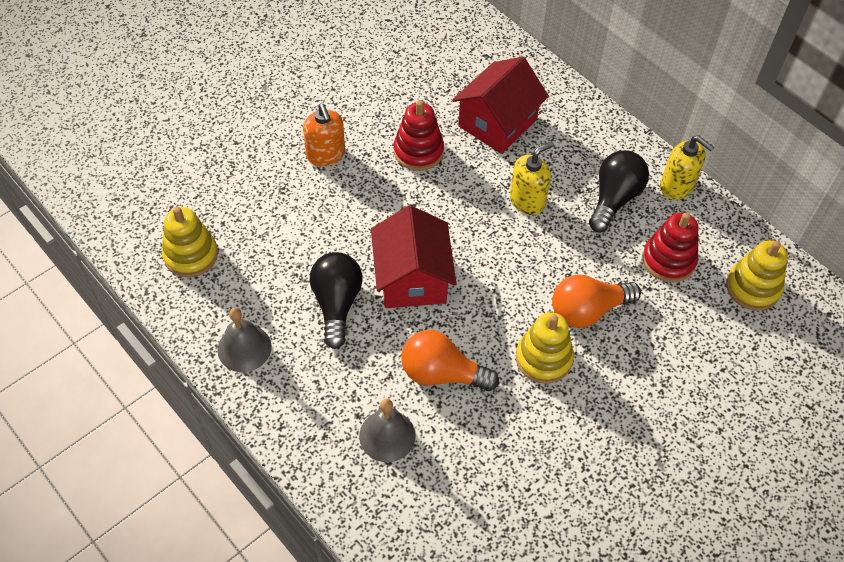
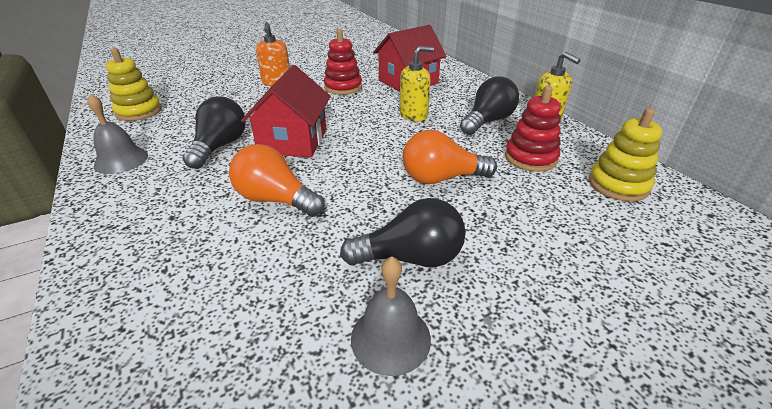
camera: 15 degrees right, 20 degrees down
(387, 435) = (185, 236): grey bell -> grey bell (390, 338)
(543, 358) = (382, 204): yellow stacking toy -> none
(588, 418) = (410, 258): none -> black light bulb

